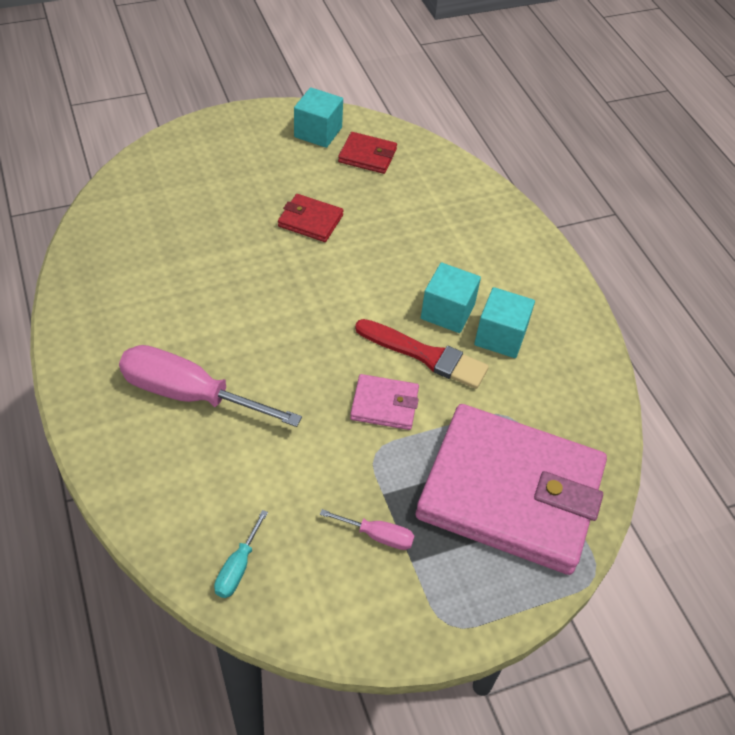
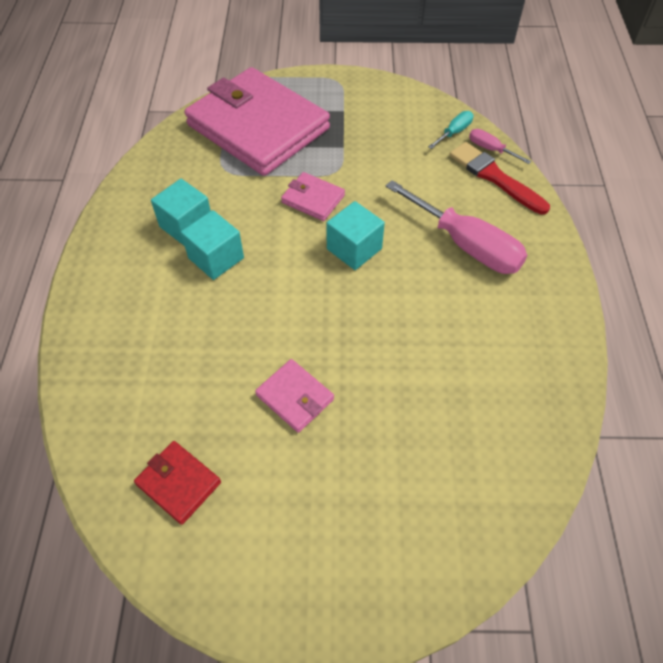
camera: 155 degrees left, 5 degrees up
(310, 221) = (295, 397): red wallet -> pink wallet
(318, 132) = (220, 551): turquoise cube -> turquoise cube (354, 249)
(378, 536) = (358, 126): pink screwdriver -> pink screwdriver (490, 149)
(425, 355) = (259, 226): red brush -> red brush (495, 177)

